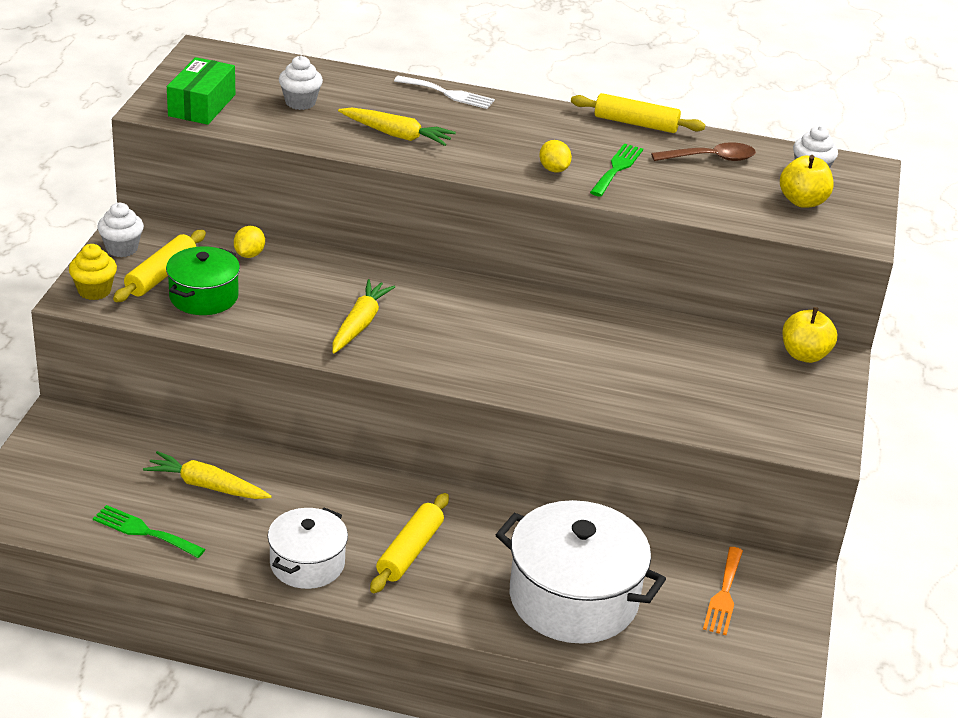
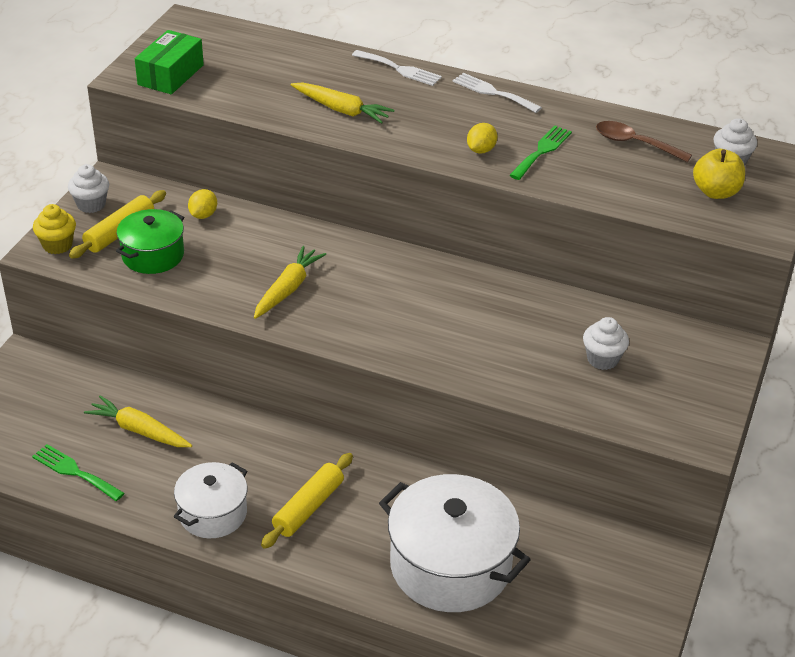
camera: 10 degrees right, 5 degrees up
(300, 102) = (260, 74): white cupcake -> white cupcake (602, 359)
(552, 114) = (493, 92): none -> white fork
(554, 169) = (481, 150): yellow lemon -> yellow lemon turned 45 degrees clockwise
(636, 123) = (571, 105): yellow rolling pin -> none
(710, 158) = (635, 143): brown spoon -> brown spoon turned 150 degrees counterclockwise
(724, 595) = (594, 572): orange fork -> none
(804, 355) = (703, 341): yellow apple -> none

